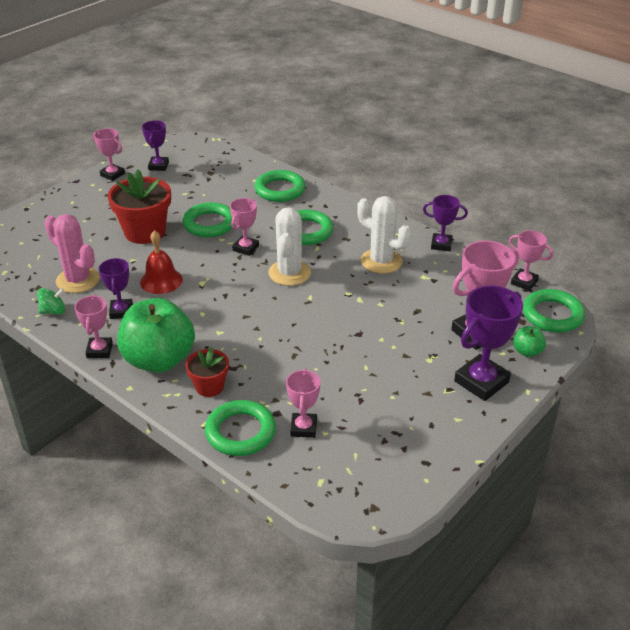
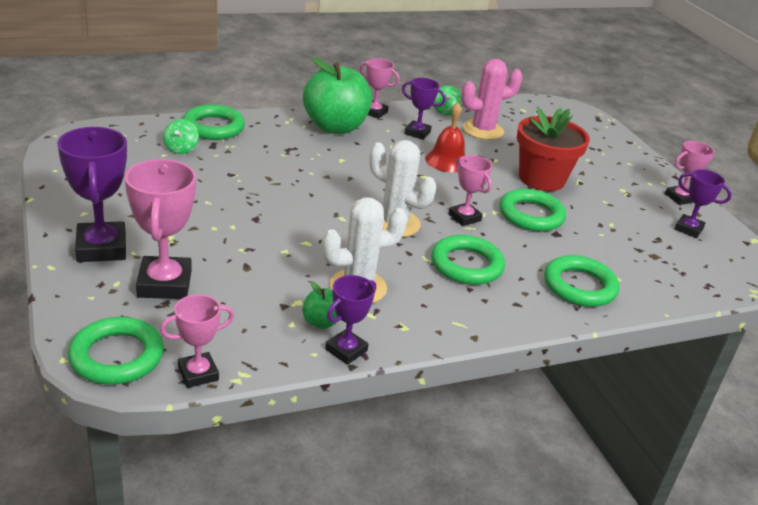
camera: 115 degrees right, 5 degrees down
(209, 386) = (278, 133): red flower pot -> none
(303, 428) = (181, 149): pink trophy -> green spinning top
(527, 351) = (94, 299): green apple -> green apple (321, 322)

